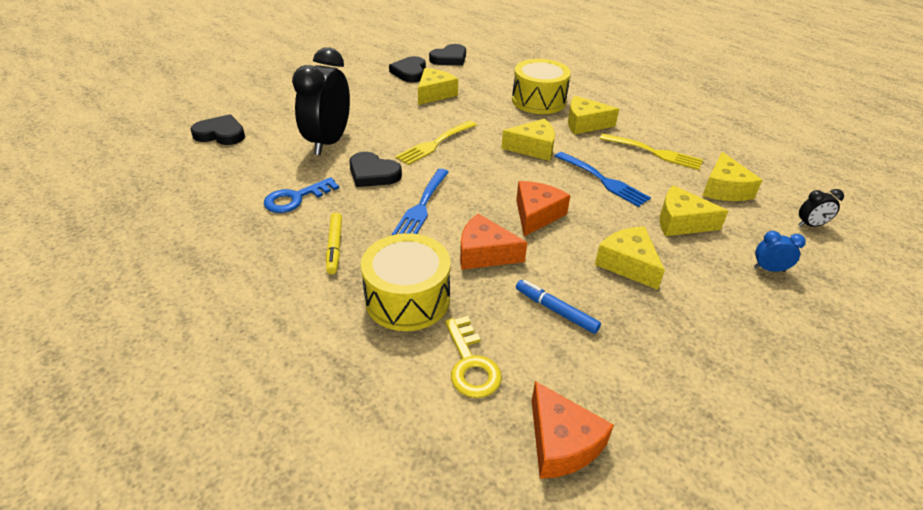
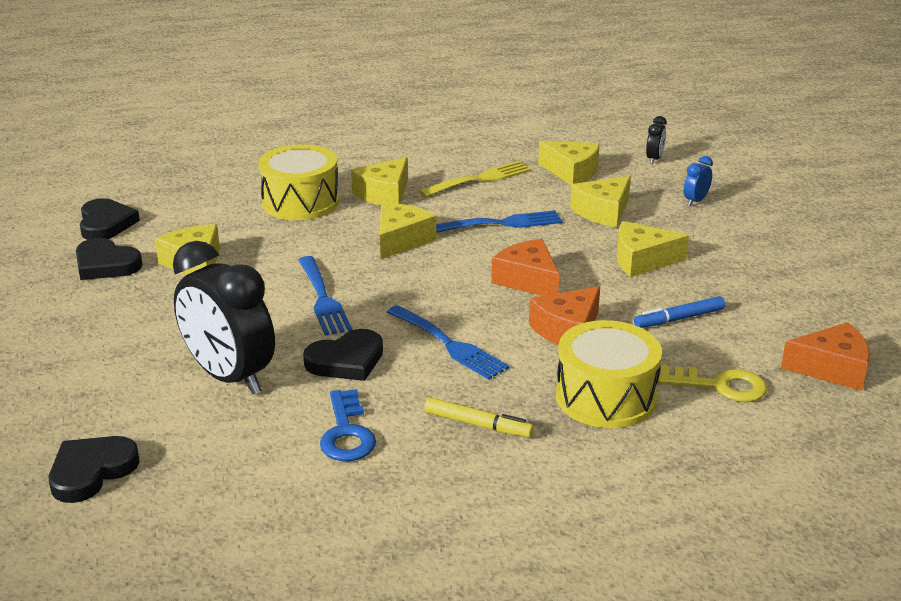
camera: 60 degrees left, 10 degrees down
(435, 144) = (323, 299): yellow fork -> blue fork

